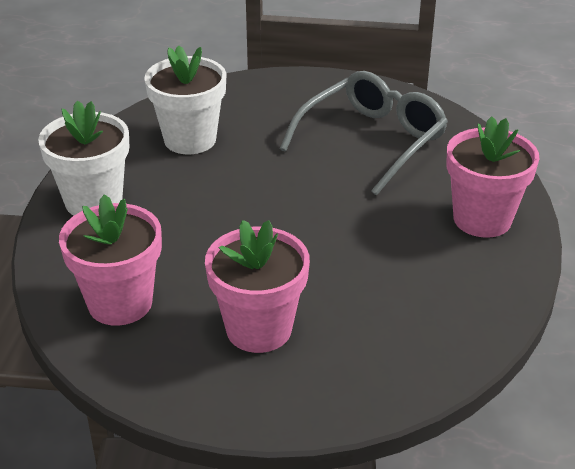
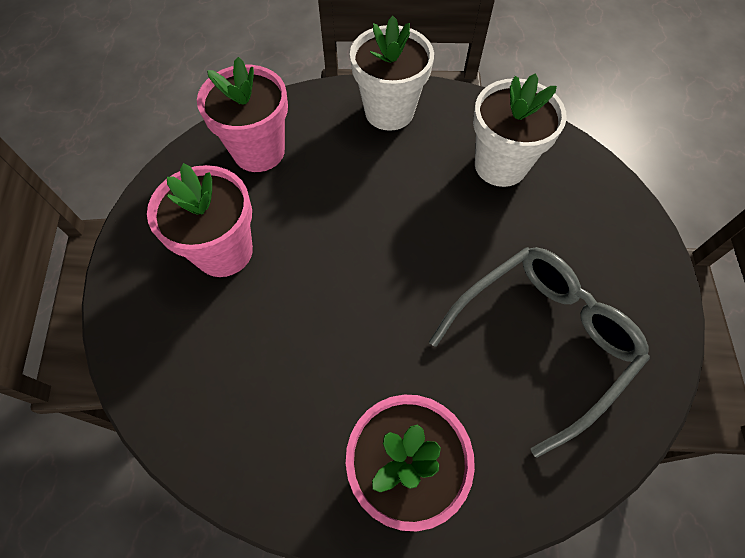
camera: 85 degrees right, 25 degrees up
(372, 141) = (542, 339): grey glasses -> grey glasses turned 75 degrees counterclockwise

